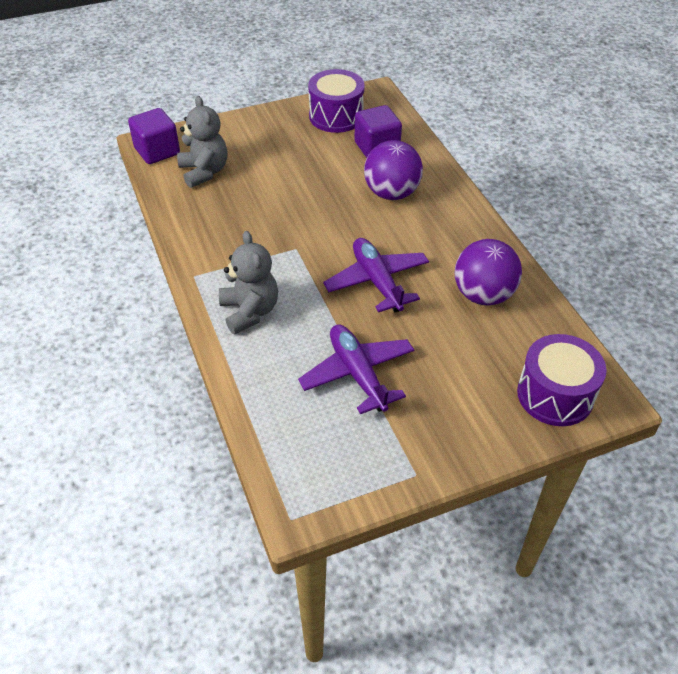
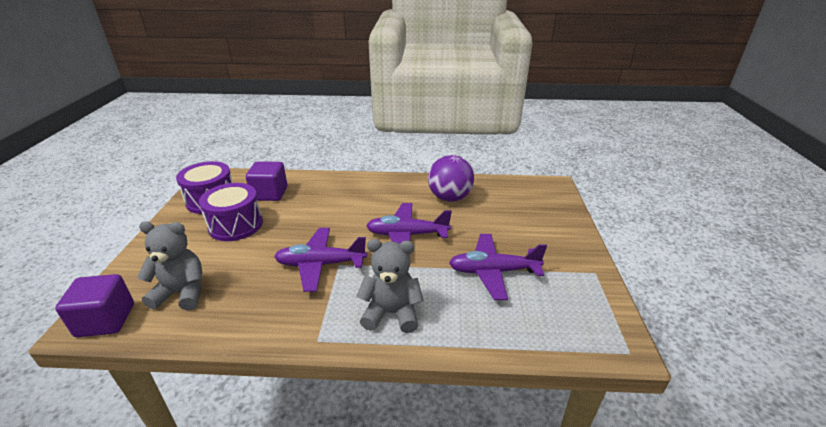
camera: 65 degrees left, 15 degrees down
(288, 236) = (321, 264): none -> purple plane
(391, 193) = (324, 202): purple ball -> none
(555, 395) = (543, 200): purple drum -> purple drum (236, 225)

